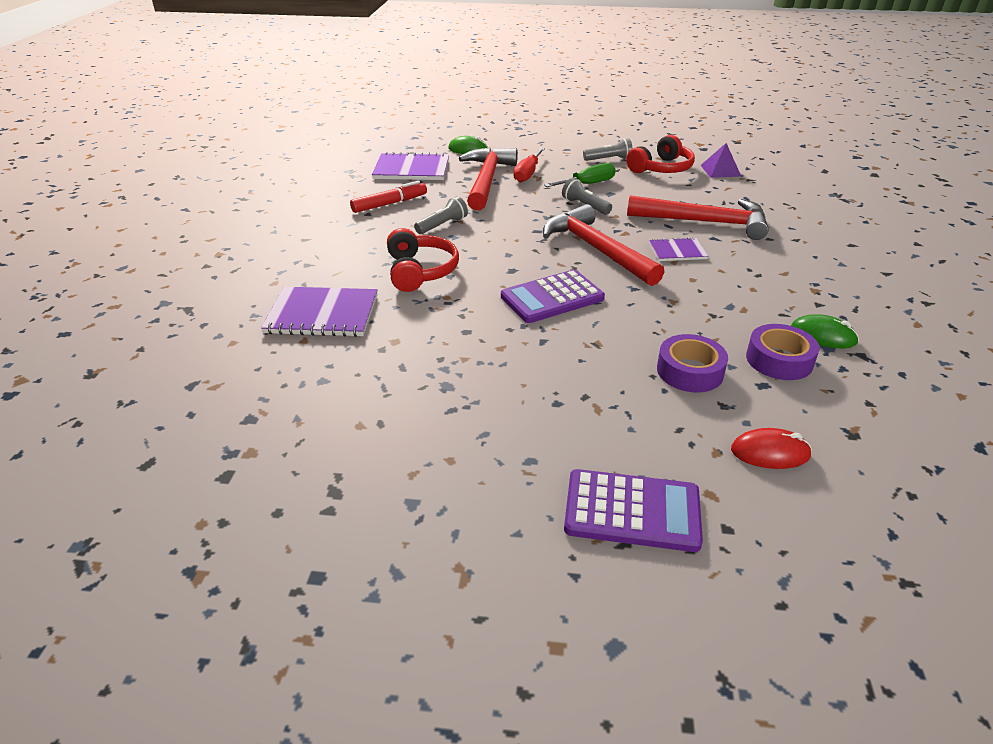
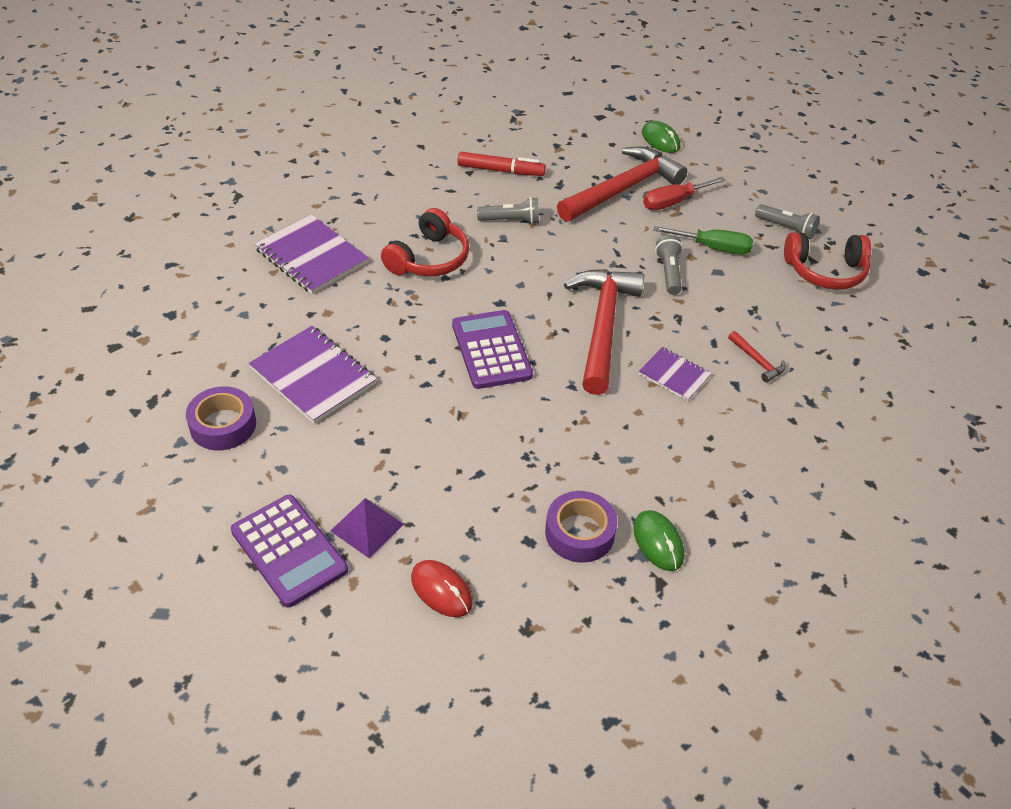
camera: 40 degrees right, 10 degrees up
(411, 169) = (573, 139): purple notebook -> purple notebook (313, 376)
(552, 297) = (491, 350): purple calculator -> purple calculator turned 60 degrees clockwise
(690, 371) = (492, 488): purple tape -> purple tape (223, 425)
(704, 222) = (757, 361): red hammer -> red hammer, size x0.41
(720, 170) = (890, 311): purple pyramid -> purple pyramid (367, 527)

